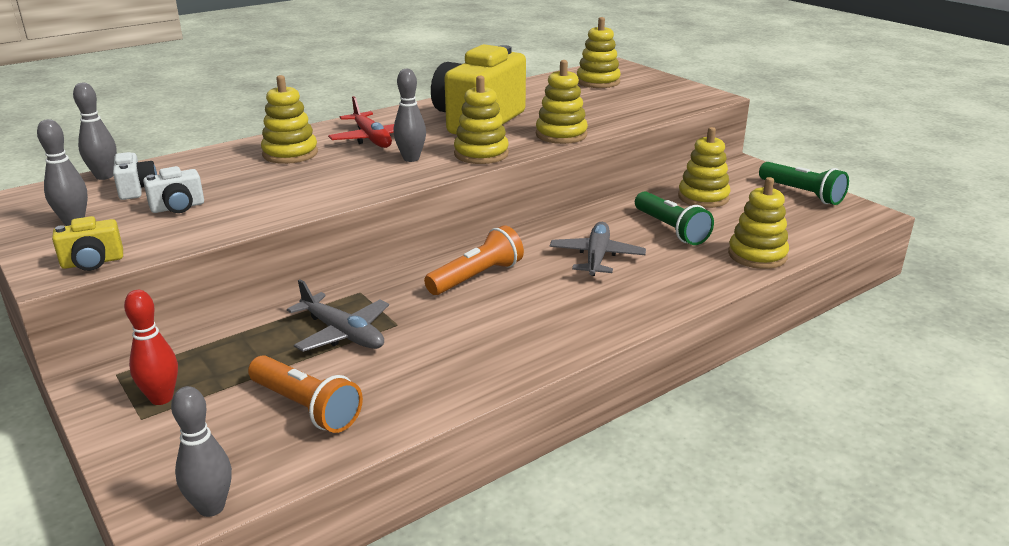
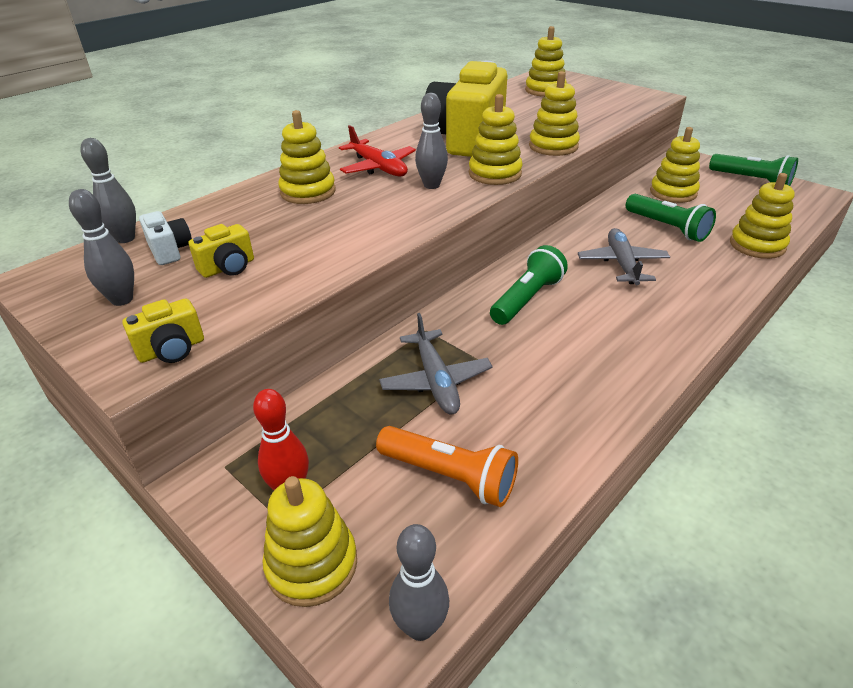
camera: 10 degrees left, 10 degrees up
(148, 452) = (312, 564): none -> yellow stacking toy
(178, 207) = (228, 268): white camera -> yellow camera
(342, 333) = (435, 380): grey plane -> grey plane turned 45 degrees clockwise
(476, 277) = (527, 299): orange flashlight -> green flashlight

